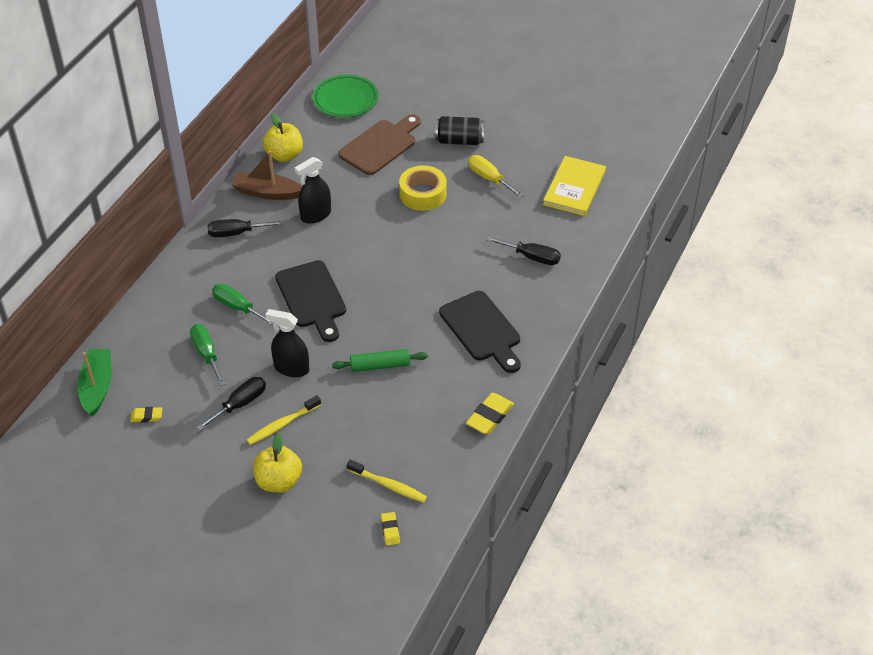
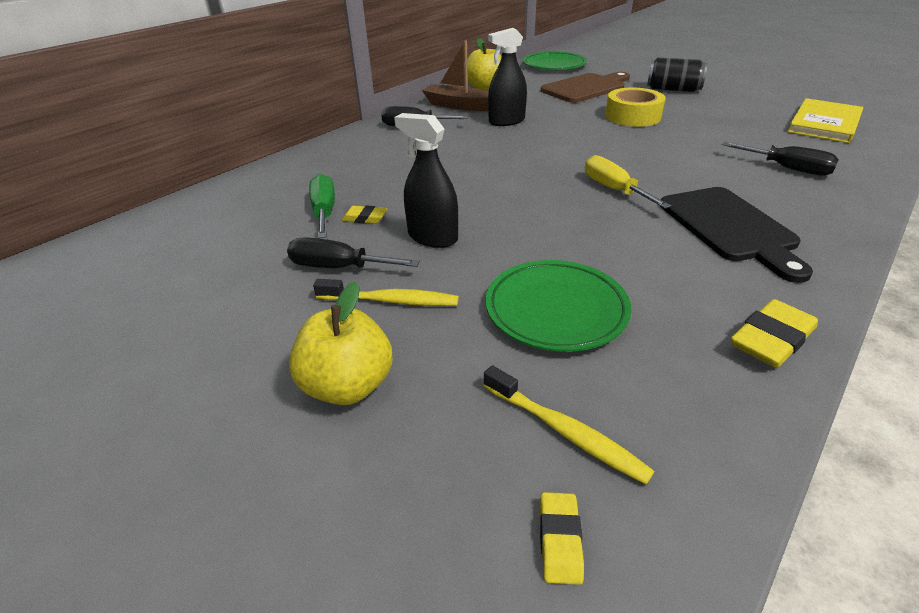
camera: 15 degrees right, 10 degrees down
(97, 387) = (163, 227): green boat -> none
(146, 416) = (198, 264): yellow eraser -> yellow eraser (365, 218)
(237, 307) = (387, 176): green screwdriver -> none
(240, 404) = (339, 267): black screwdriver -> black screwdriver turned 135 degrees counterclockwise
(282, 424) = (391, 301): yellow toothbrush -> yellow toothbrush turned 150 degrees counterclockwise
(312, 298) = (484, 177): black cutting board -> none
(378, 415) = (556, 310): none -> green plate
(380, 365) = (567, 249): green rolling pin -> none
(489, 178) = (712, 112): yellow screwdriver -> yellow screwdriver (613, 189)

